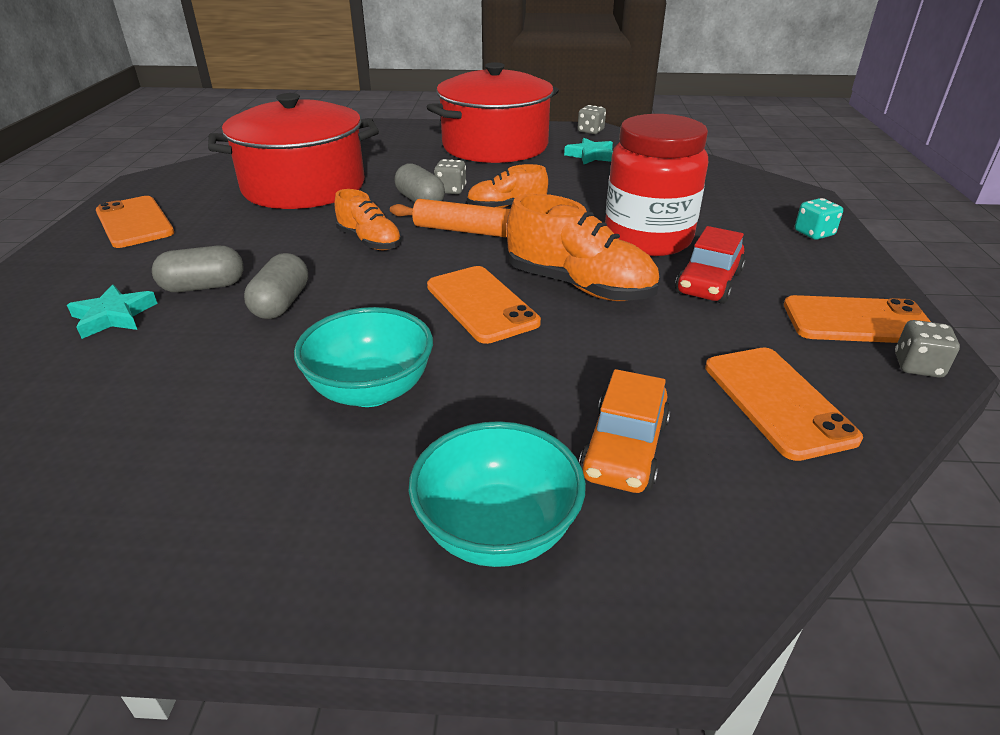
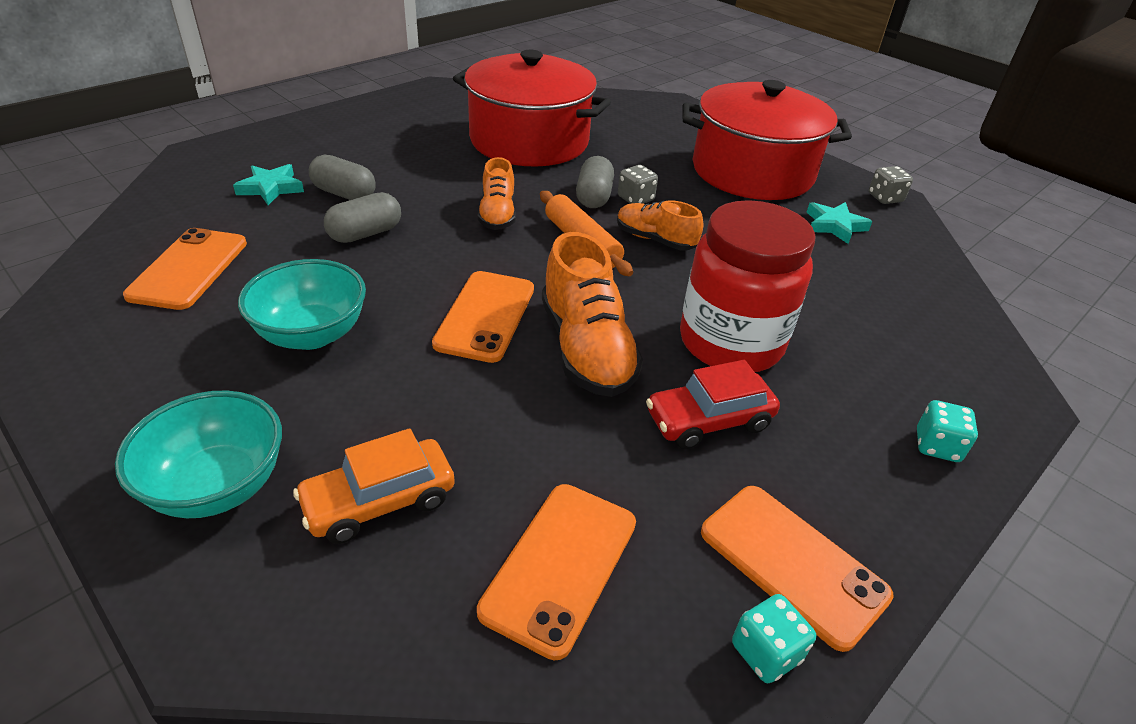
camera: 40 degrees right, 5 degrees up
(134, 222) = (381, 120): orange phone -> orange phone (189, 269)
(917, 366) = (765, 652): grey dice -> turquoise dice

